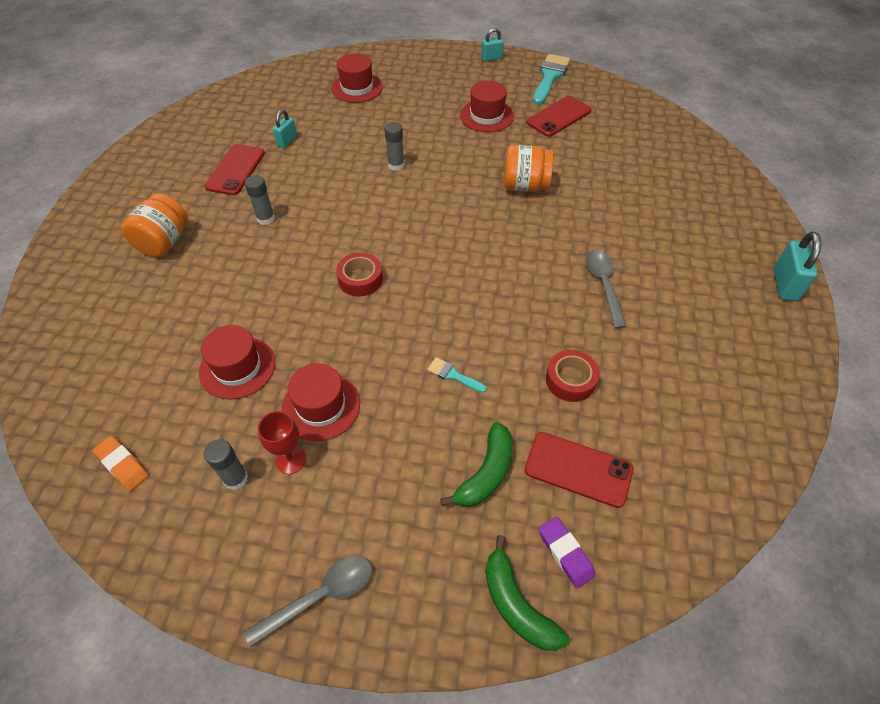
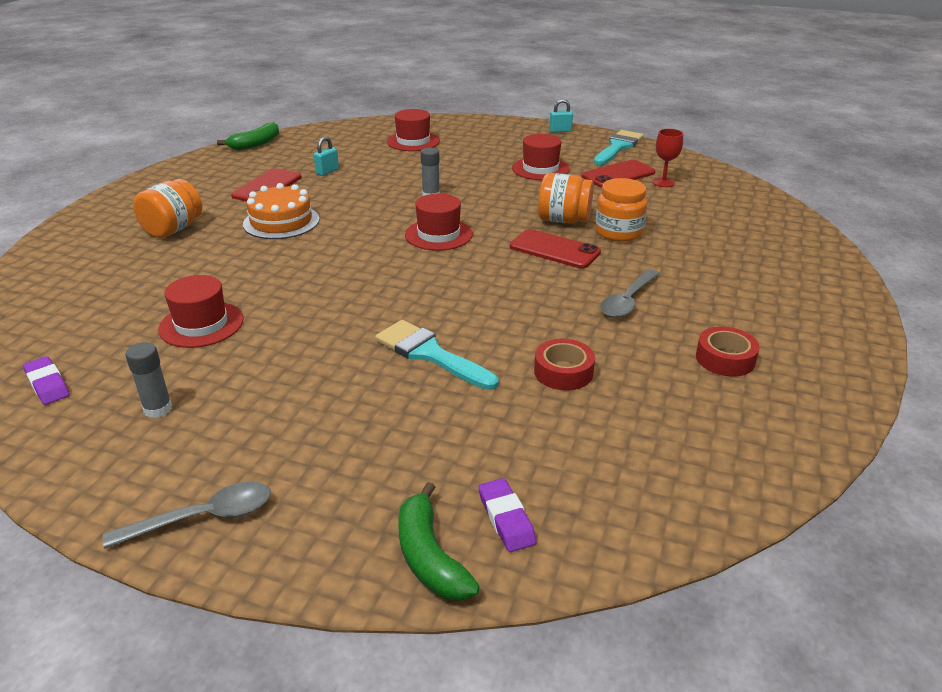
camera: 10 degrees right, 20 degrees down
(122, 464) = (48, 384): orange eraser -> purple eraser
(265, 218) = (281, 222): grey glue stick -> orange cake
(290, 460) = (223, 401): red goblet -> red goblet (663, 182)
(321, 406) = (275, 363): red hat -> red hat (438, 234)
(360, 279) = (359, 272): red tape -> red tape (725, 359)
(453, 375) = (430, 354): turquoise brush -> turquoise brush, size x2.01
(486, 473) = (437, 437): green banana -> green banana (256, 144)
(576, 196) = (618, 232): none -> orange jar
(578, 469) = (547, 447): red phone -> red phone (554, 249)
(603, 285) = (627, 301): grey spoon -> grey spoon turned 150 degrees counterclockwise
(784, 284) = (847, 320): turquoise padlock -> none

